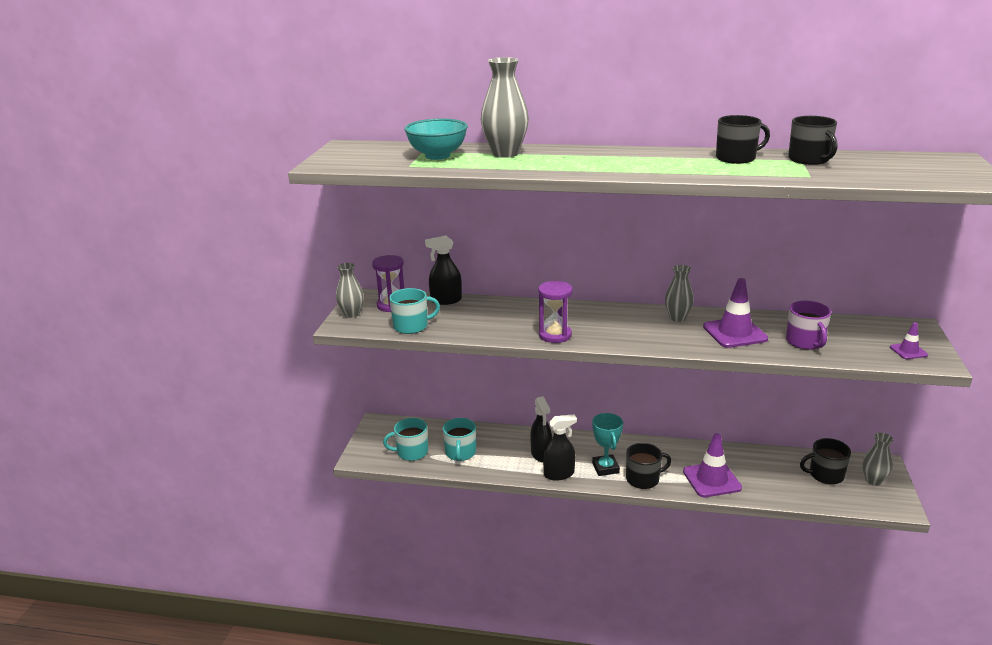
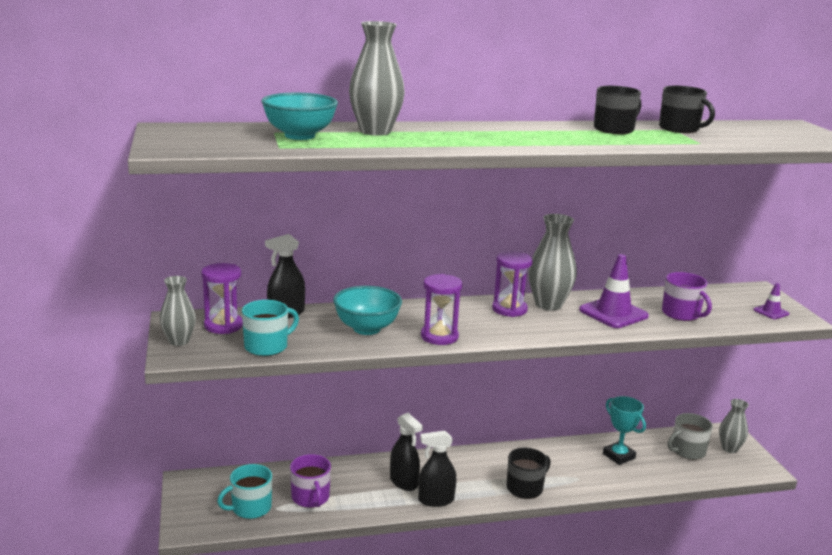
camera: 25 degrees left, 5 degrees down
(460, 453) = (310, 498): turquoise mug -> purple mug
(499, 321) = (366, 329): none -> turquoise bowl
(559, 474) = (435, 500): black spray bottle -> black spray bottle turned 150 degrees counterclockwise
(605, 468) = (480, 484): turquoise trophy -> turquoise trophy (618, 456)
(637, 318) = (509, 309): none -> purple hourglass
(677, 318) = (548, 304): grey vase -> grey vase, size x1.56
(711, 480) = (590, 476): purple traffic cone -> none
(825, 475) = (687, 451): black mug -> grey mug

